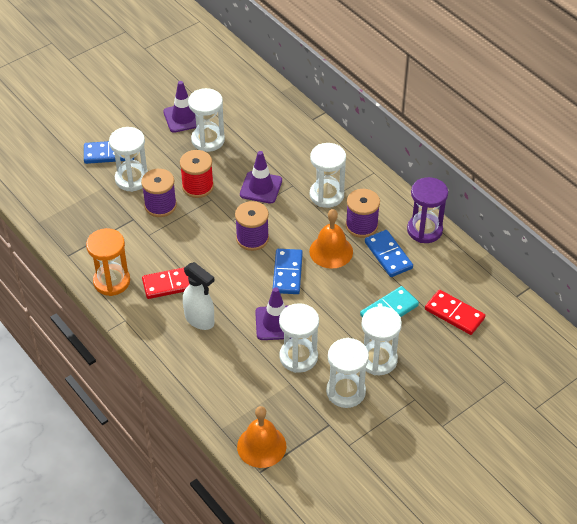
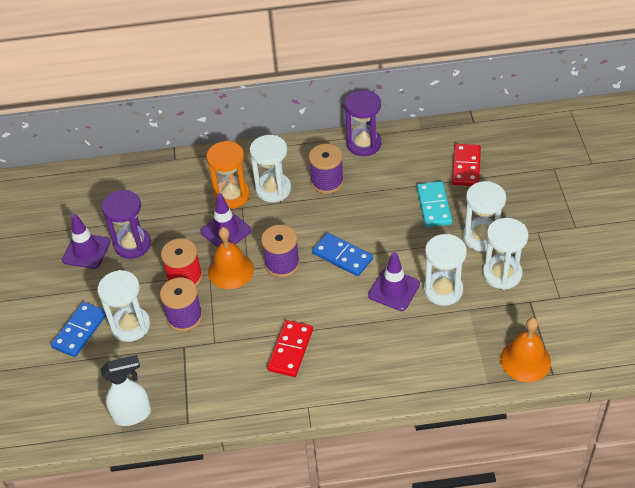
camera: 55 degrees left, 0 degrees up
(112, 281) = (251, 398): orange hourglass -> orange hourglass (232, 195)
(200, 320) = (350, 345): white spray bottle -> white spray bottle (133, 415)
(208, 140) = (132, 244): white hourglass -> purple hourglass
(331, 251) = (340, 215): orange bell -> orange bell (230, 270)
(388, 255) = (373, 179): blue domino -> none
(454, 314) = (466, 167): red domino -> red domino turned 60 degrees counterclockwise

